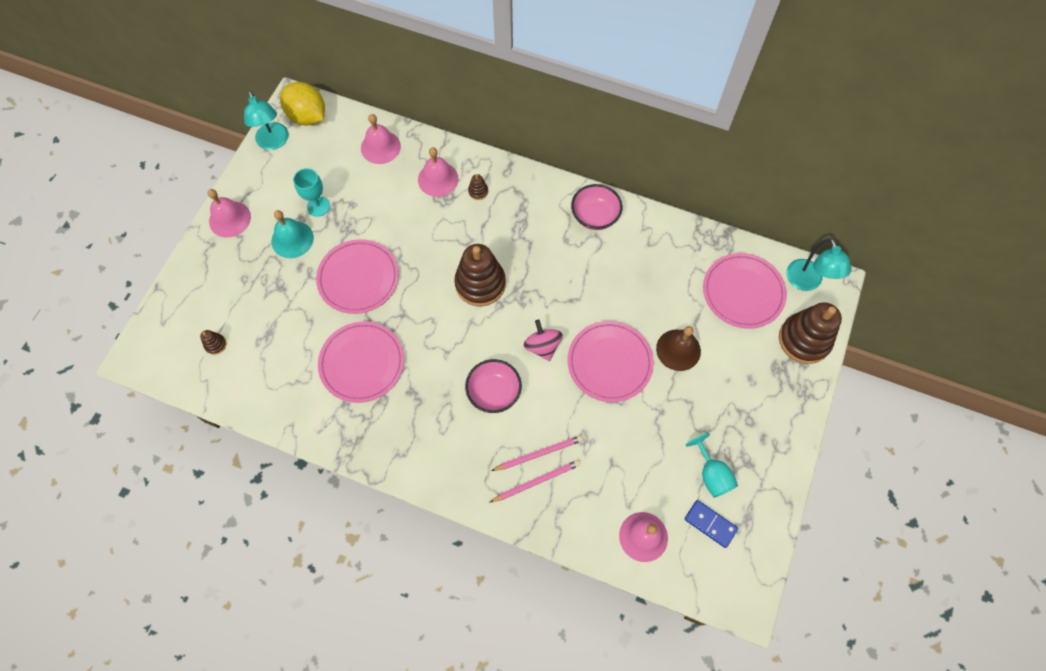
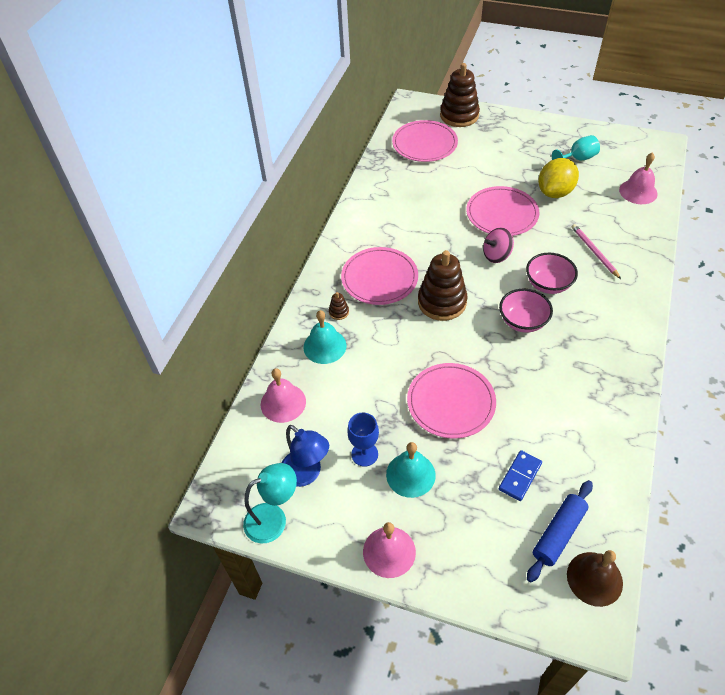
camera: 90 degrees left, 15 degrees down
(215, 344) = (558, 533): brown stacking toy -> blue rolling pin
(308, 116) = (235, 486): yellow lemon -> yellow lemon (555, 192)
(308, 164) = (307, 474): none -> blue lamp
(318, 206) = (364, 454): turquoise goblet -> blue goblet
(362, 363) = (545, 386): pink plate -> pink plate (379, 278)
(438, 179) = (324, 346): pink bell -> turquoise bell
(536, 481) = (618, 252): pink pencil -> none
(595, 216) = (362, 228): pink bowl -> pink bowl (523, 321)
(678, 350) = (481, 176): brown bell -> brown bell (594, 578)
(710, 524) = (615, 159): blue domino -> blue domino (520, 476)
(806, 282) = (411, 113): turquoise lamp -> none

